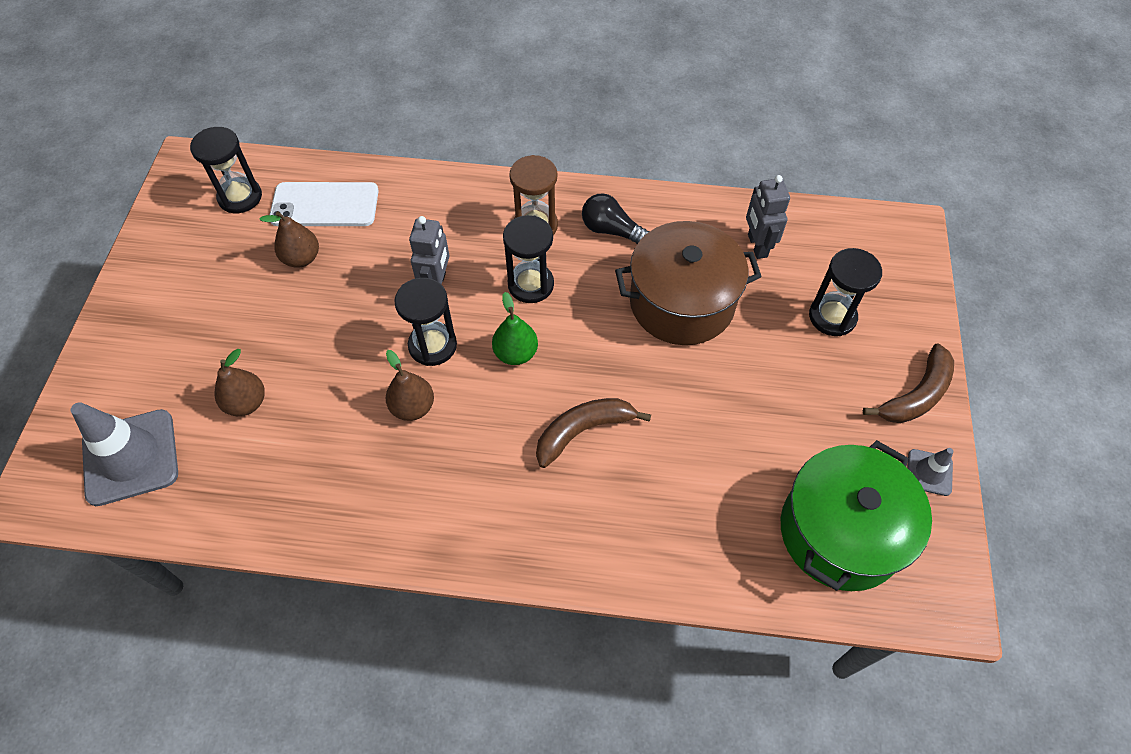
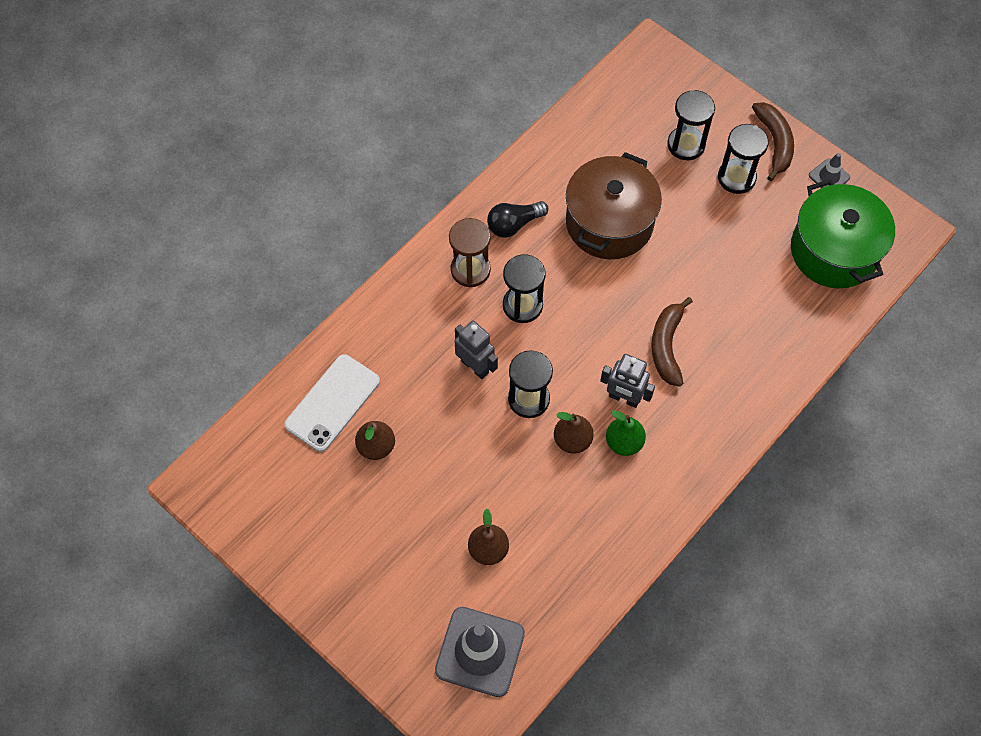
camera: 55 degrees left, 5 degrees up
(240, 197) = (272, 461): black hourglass -> black hourglass (736, 178)
(516, 353) = (575, 350): green pear -> green pear (624, 442)
(757, 246) = (597, 146): grey robot -> grey robot (624, 398)

